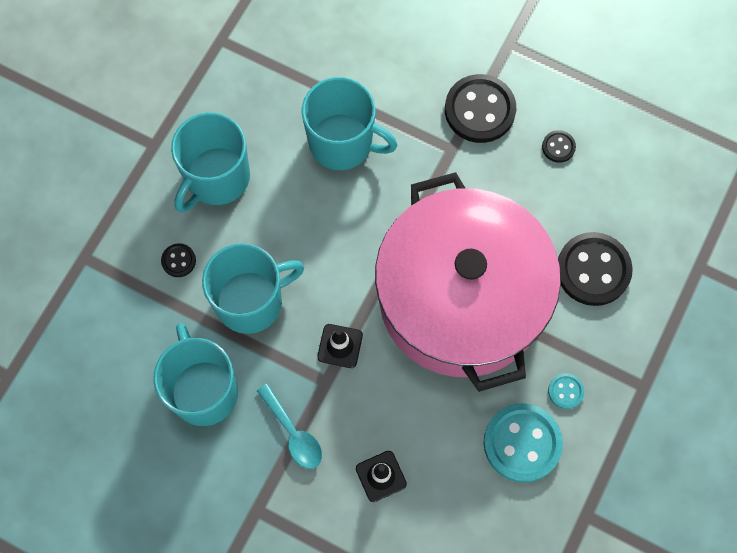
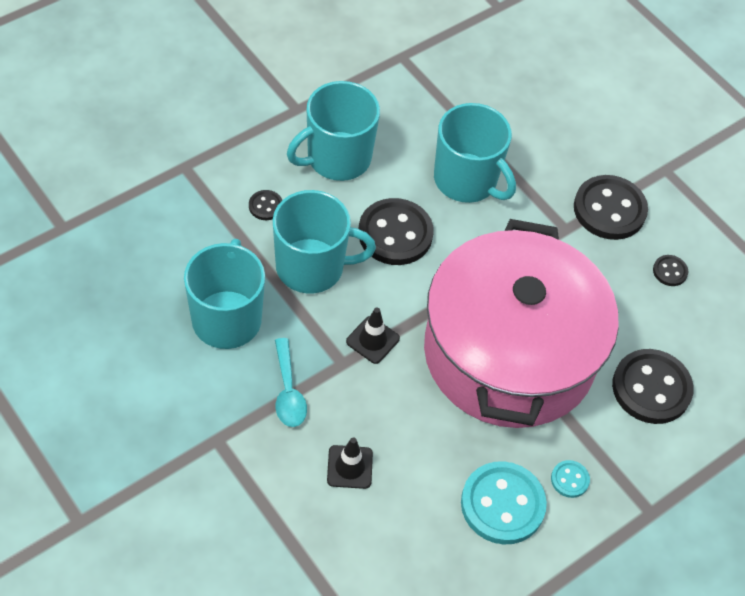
camera: 20 degrees right, 15 degrees down
(307, 230) = (395, 234): none -> black button

